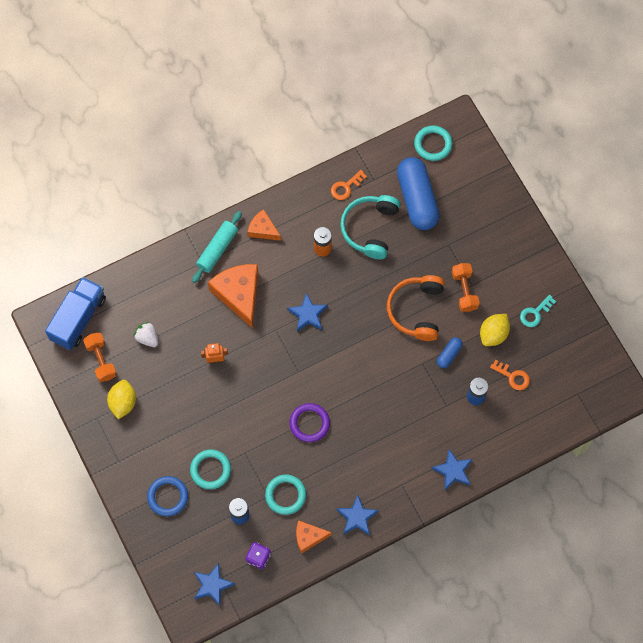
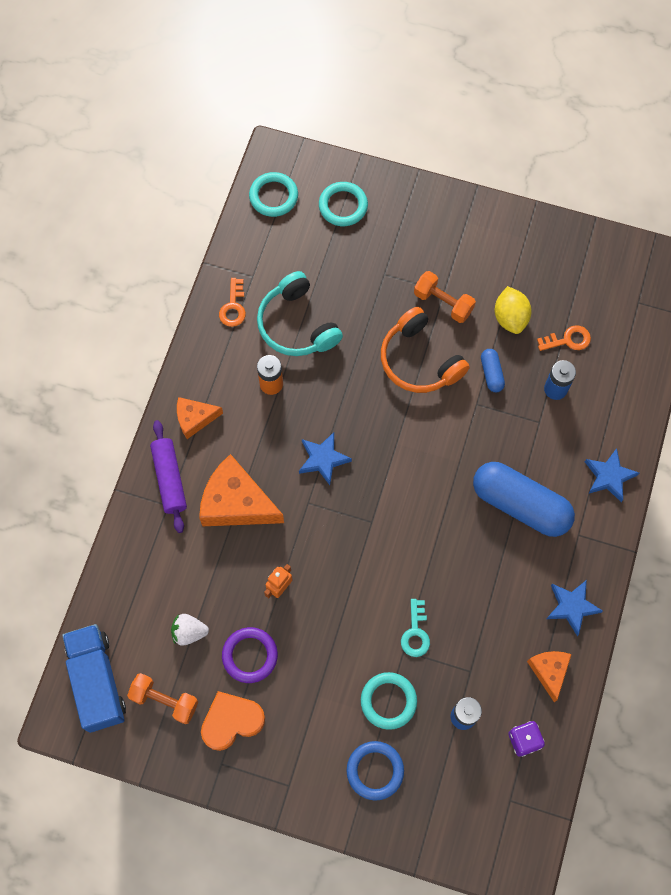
camera: 45 degrees left, 0 degrees up
(123, 402) = (231, 721): yellow lemon -> orange heart
(212, 585) = (510, 814): blue star -> none
(217, 249) = (169, 479): turquoise rolling pin -> purple rolling pin
(285, 495) = (485, 653): turquoise ring -> turquoise ring (343, 206)
(309, 423) = (434, 561): purple ring -> purple ring (250, 655)
(309, 537) = (549, 671): orange cheese -> orange cheese turned 135 degrees clockwise
(417, 199) = (312, 259): blue capsule -> blue capsule (520, 504)
(535, 313) = (526, 265): turquoise key -> turquoise key (415, 632)

